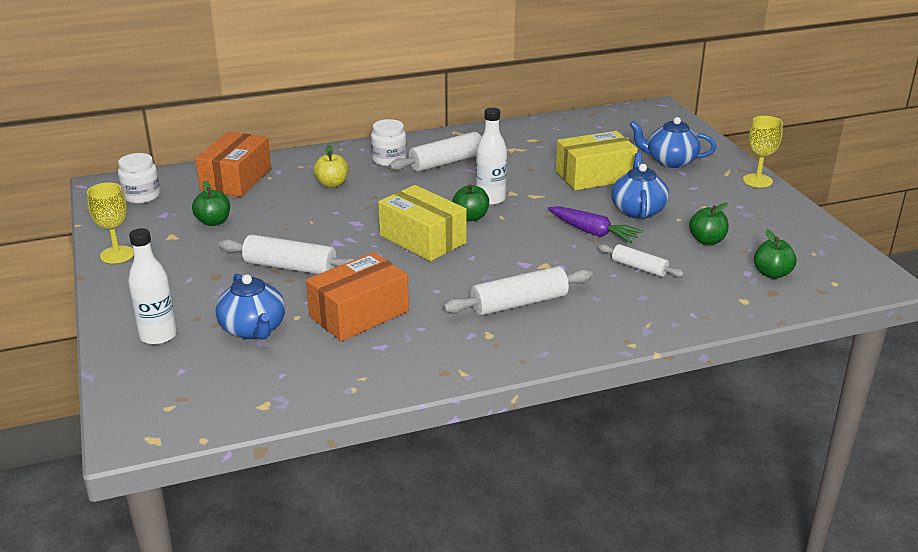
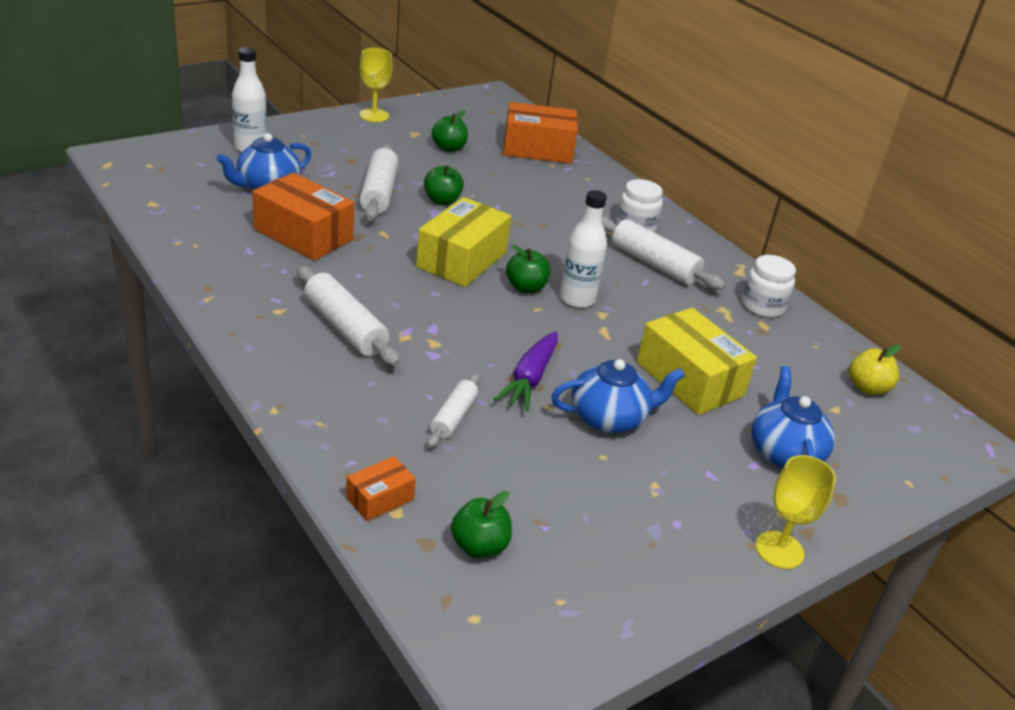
camera: 70 degrees right, 5 degrees up
(141, 196) = (481, 112): white jar -> white jar (762, 306)
(332, 184) = (557, 199): yellow apple -> yellow apple (867, 388)
(707, 240) = (551, 482): green apple -> green apple (442, 200)
(731, 306) = (380, 498): none -> orange box

